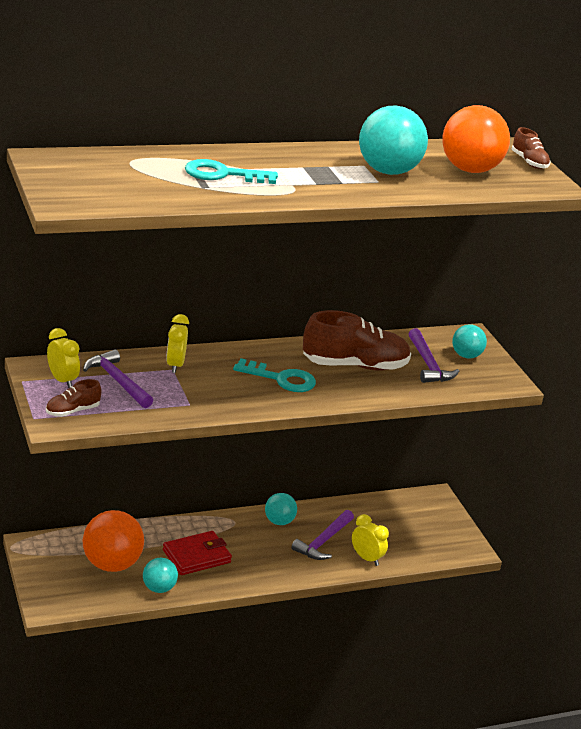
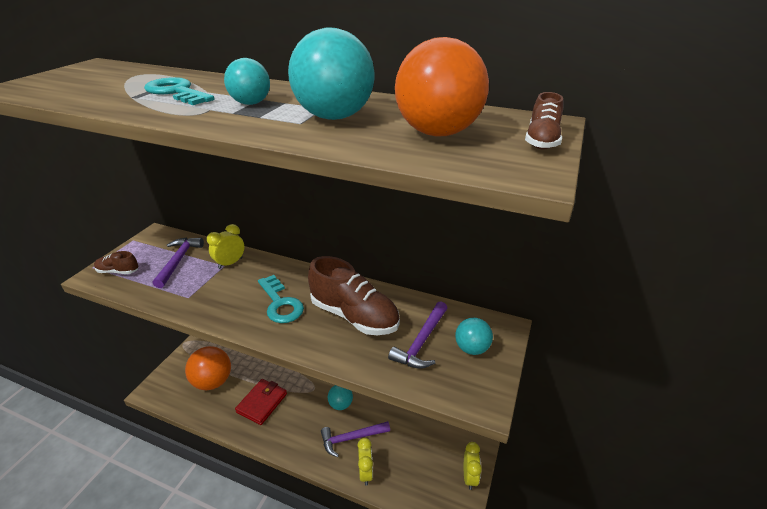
camera: 45 degrees right, 5 degrees up
(62, 380) = (152, 248): yellow clock -> yellow clock (469, 477)
(159, 588) = (214, 414): turquoise ball -> turquoise ball (251, 103)
(196, 556) = (262, 403): red wallet -> red wallet turned 75 degrees counterclockwise

